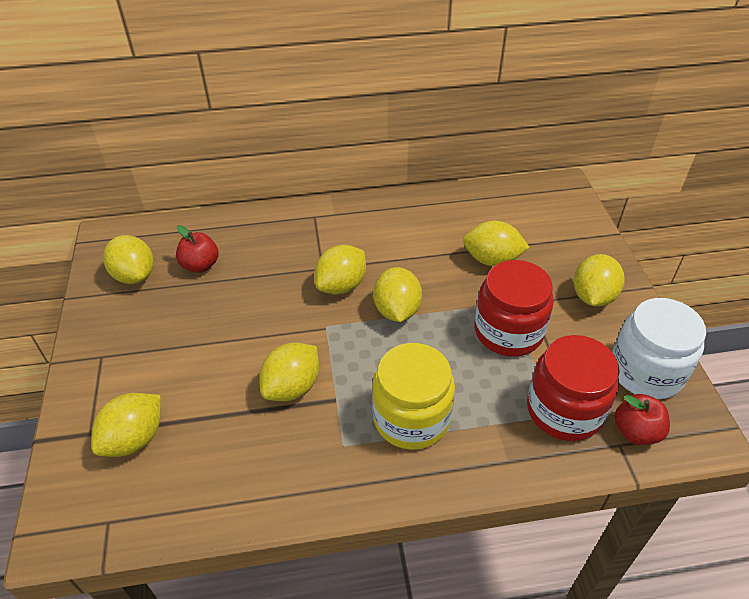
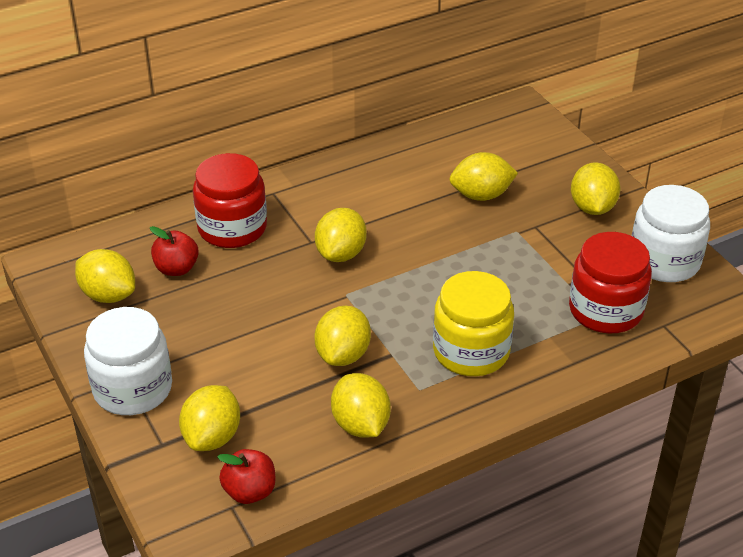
camera: 20 degrees left, 5 degrees down
(100, 369) = (133, 388): none -> white jar
(397, 310) = (409, 263): yellow lemon -> yellow lemon (360, 424)
(508, 331) = (526, 257): red jar -> red jar (232, 228)
(636, 431) = (673, 311): red apple -> red apple (250, 491)

